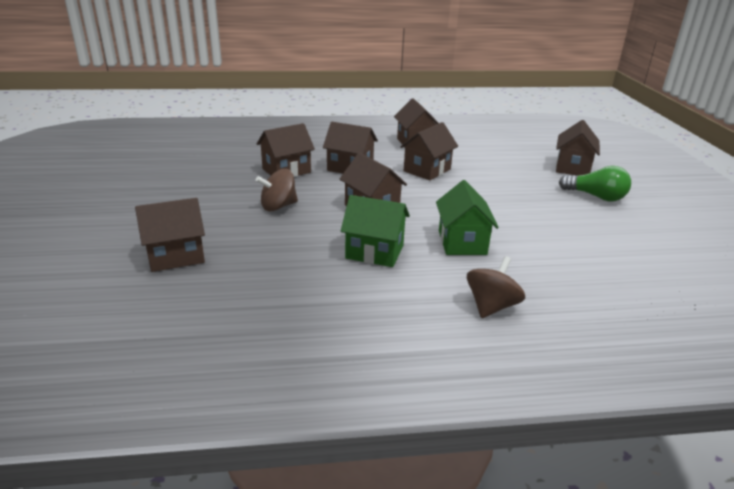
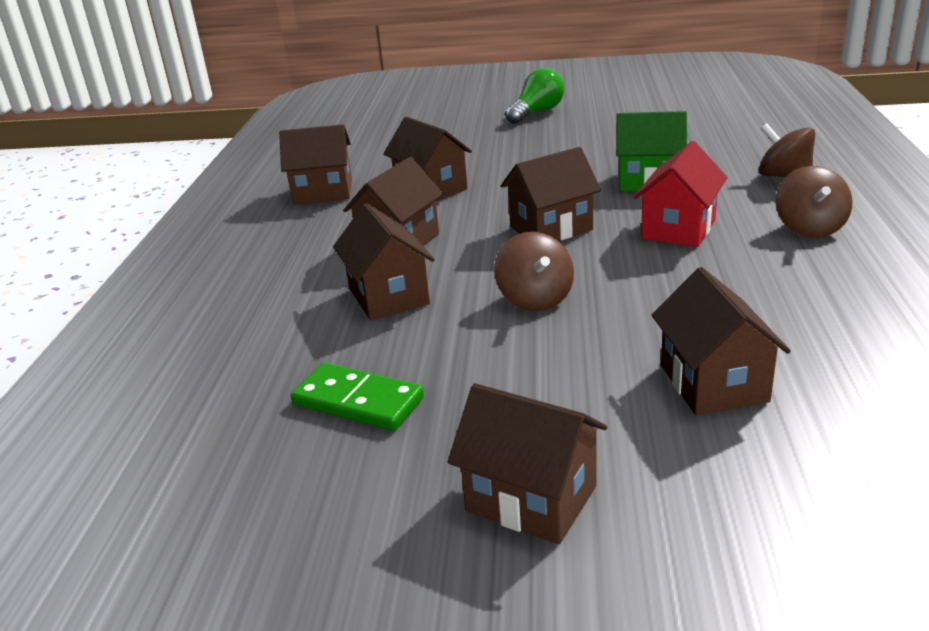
camera: 75 degrees left, 0 degrees up
(193, 173) = (358, 401): none -> green domino
(374, 252) = (678, 229): green house -> red house
(381, 309) = (809, 228): none -> brown spinning top
(572, 168) = (454, 114): brown house -> brown house (531, 498)

